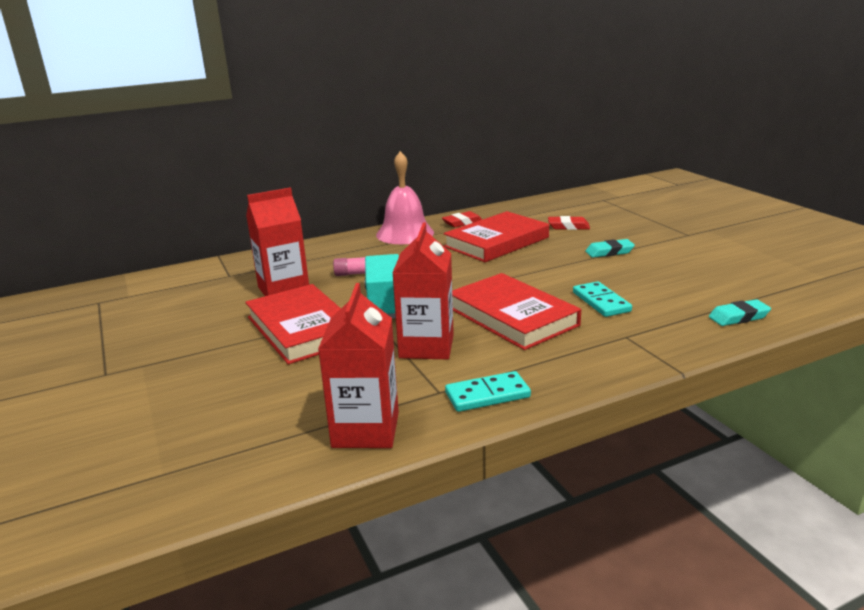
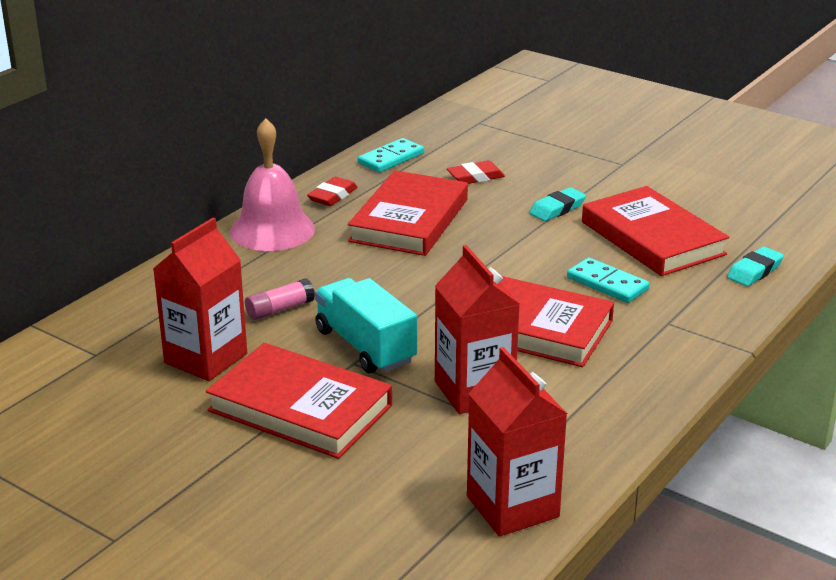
camera: 30 degrees left, 5 degrees up
(487, 395) = (594, 431): turquoise domino -> turquoise domino (391, 158)
(668, 281) = (652, 238): none -> red book

